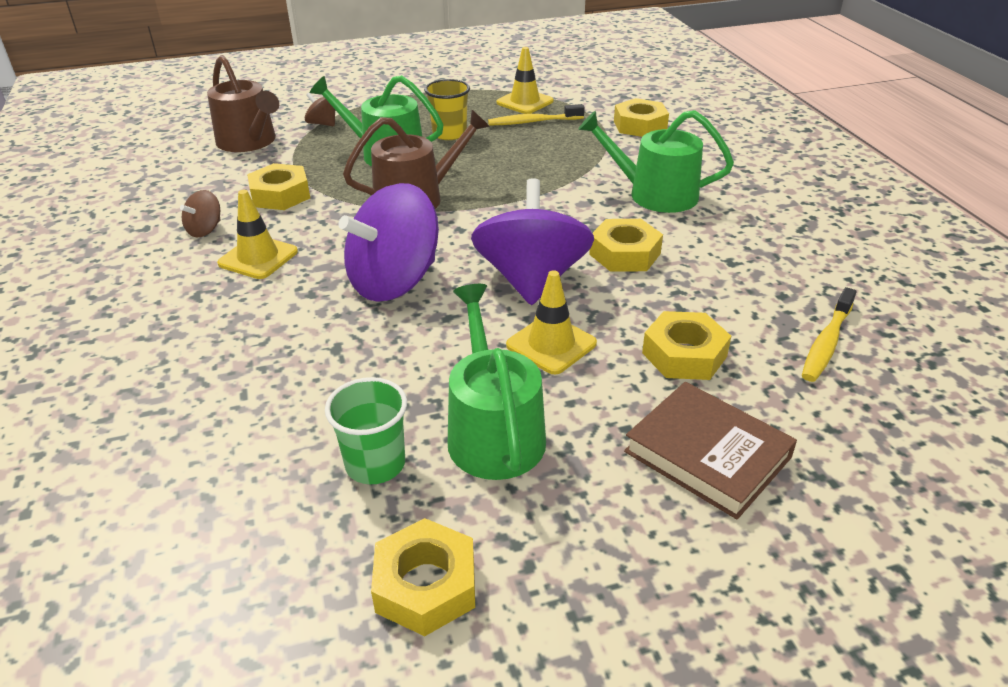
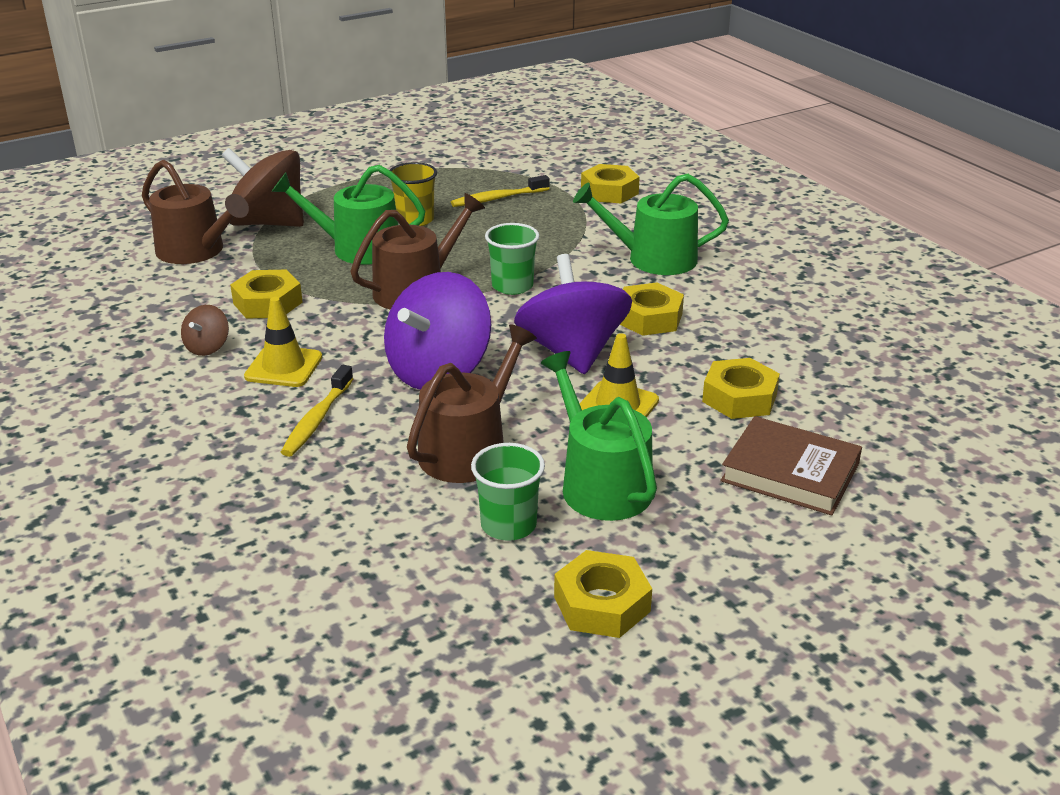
camera: 15 degrees left, 5 degrees down
(323, 124) = (268, 223): brown spinning top -> brown spinning top, size x2.25
(380, 369) = (469, 449): none -> brown watering can
(506, 205) = (512, 286): none -> green cup
(525, 102) = (478, 178): yellow traffic cone -> none
(826, 343) = (856, 371): yellow toothbrush -> yellow toothbrush (317, 420)

